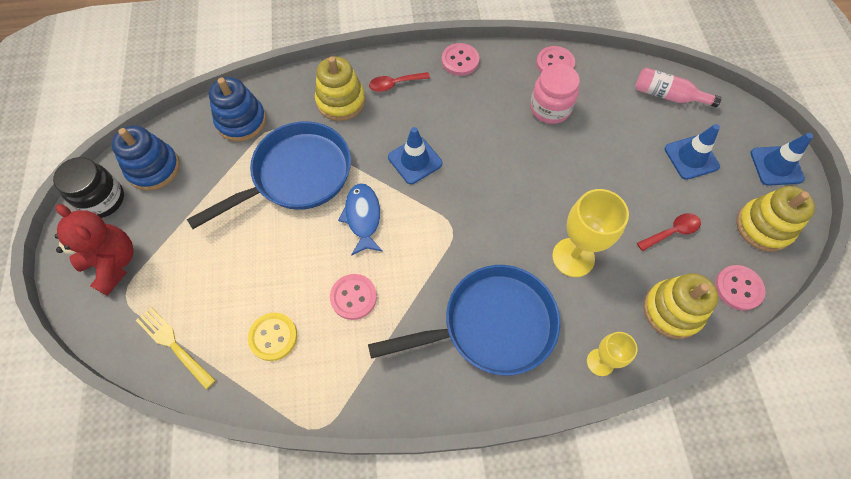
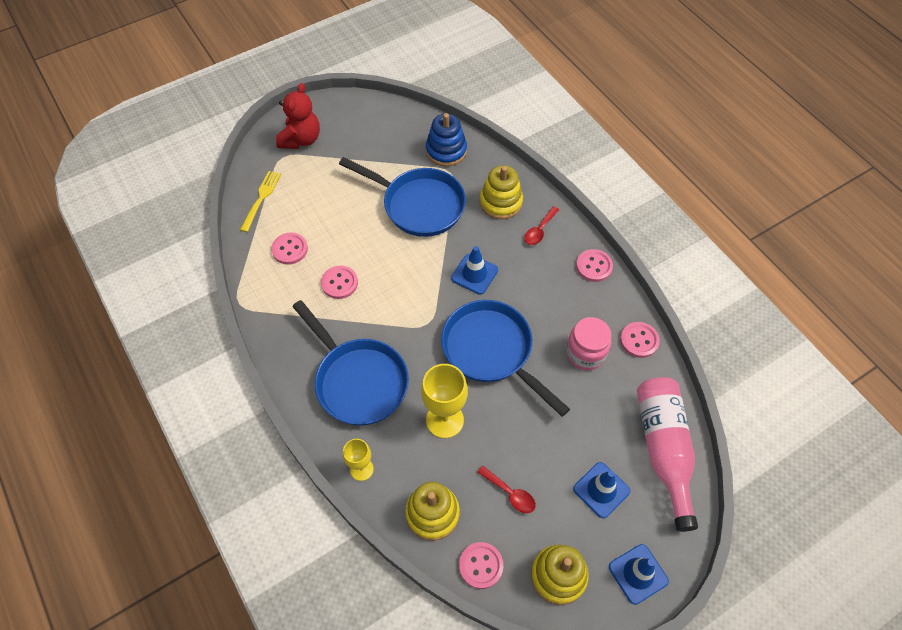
camera: 65 degrees right, 5 degrees down
(103, 200) = (342, 109): black jar -> none
(153, 168) = (380, 122): blue stacking toy -> none
(273, 337) = (290, 249): yellow button -> pink button
(363, 217) = (406, 261): blue fish -> none
(394, 84) = (539, 230): red spoon -> red spoon turned 105 degrees counterclockwise
(512, 183) = (491, 351): none -> blue pan
(668, 96) = (663, 449): pink bottle -> pink bottle, size x1.75

